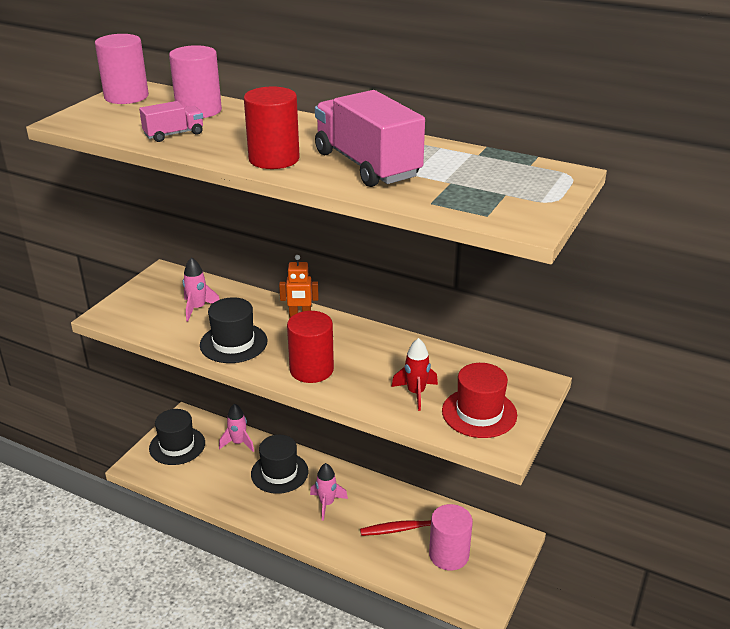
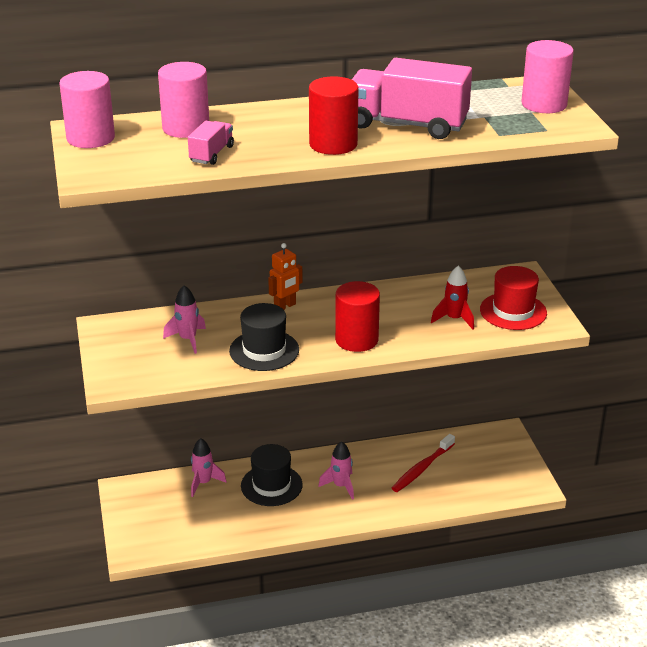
camera: 40 degrees left, 0 degrees up
(177, 446) = (149, 515): black hat -> none
(449, 555) = (473, 469): pink cylinder -> pink cylinder (544, 104)

